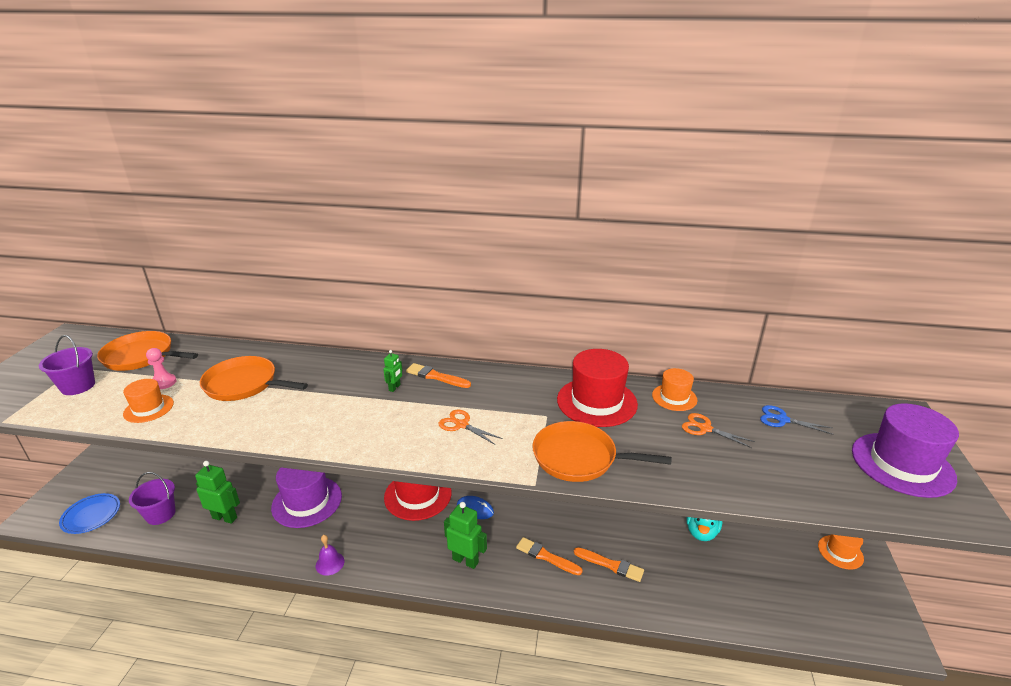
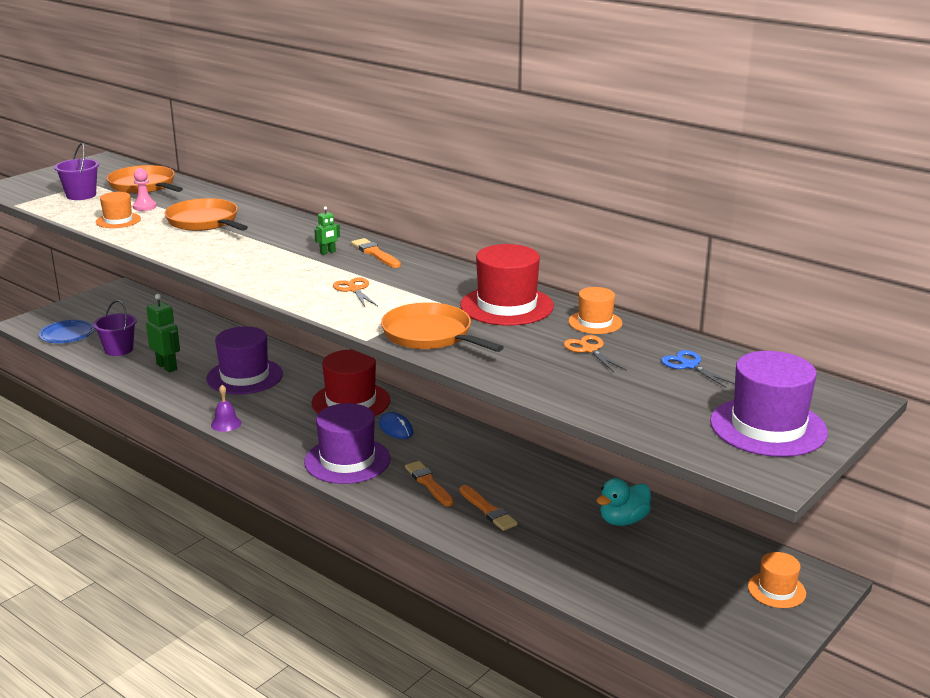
camera: 30 degrees right, 5 degrees down
(465, 560) = (347, 460): green robot -> purple hat

